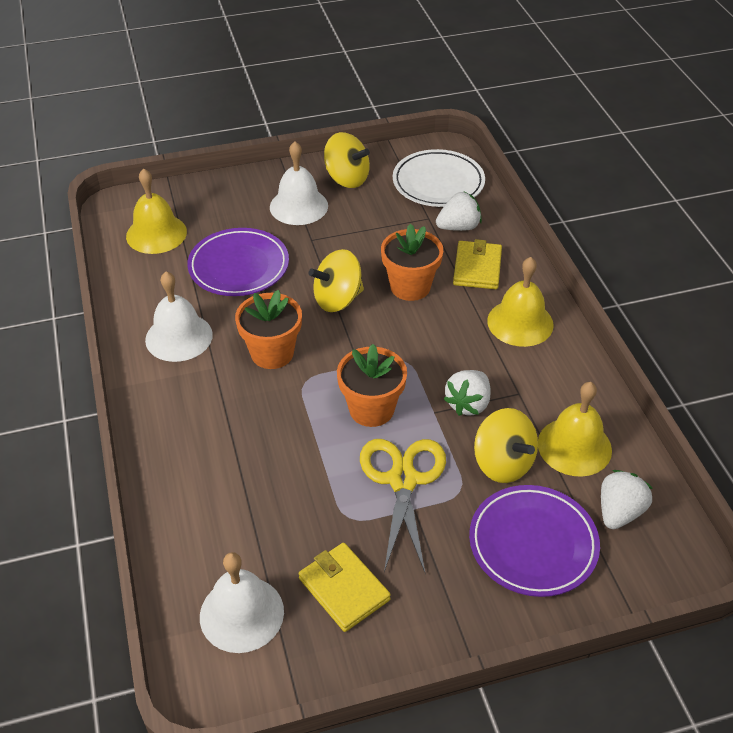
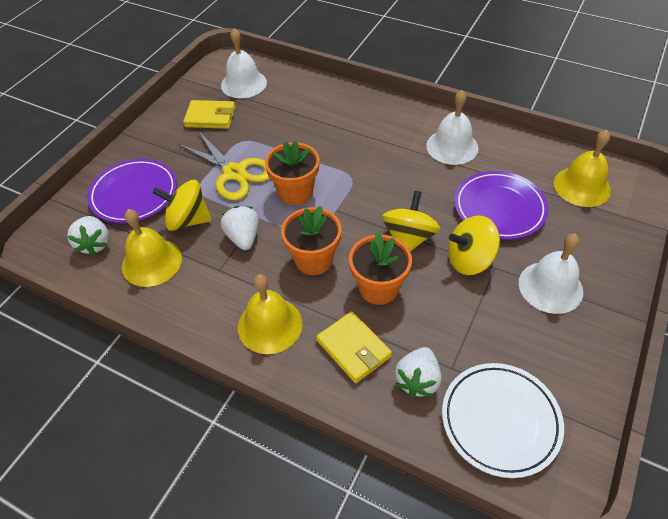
camera: 135 degrees right, 5 degrees up
(272, 353) = (392, 177): orange flower pot -> orange flower pot (313, 260)
(347, 178) = (568, 349): yellow spinning top -> yellow spinning top (469, 260)

